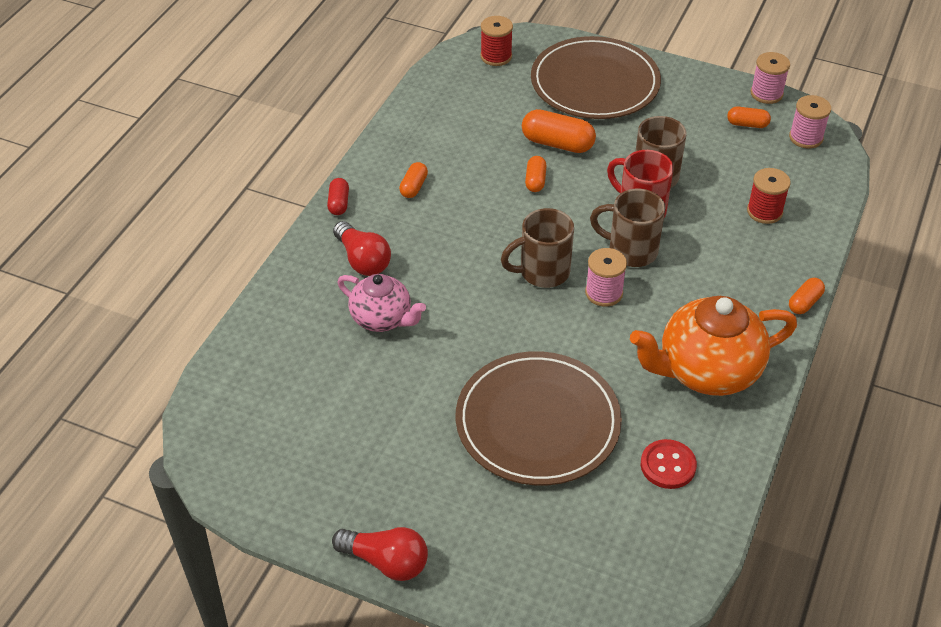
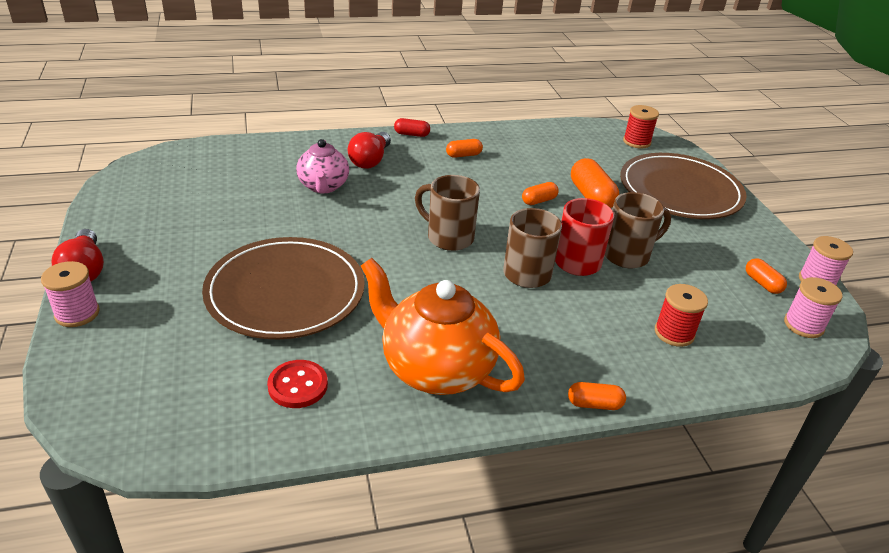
camera: 50 degrees right, 10 degrees down
(339, 203) = (411, 134): red capsule -> red capsule turned 45 degrees clockwise
(604, 293) = (462, 275): pink spool -> pink spool (77, 313)

